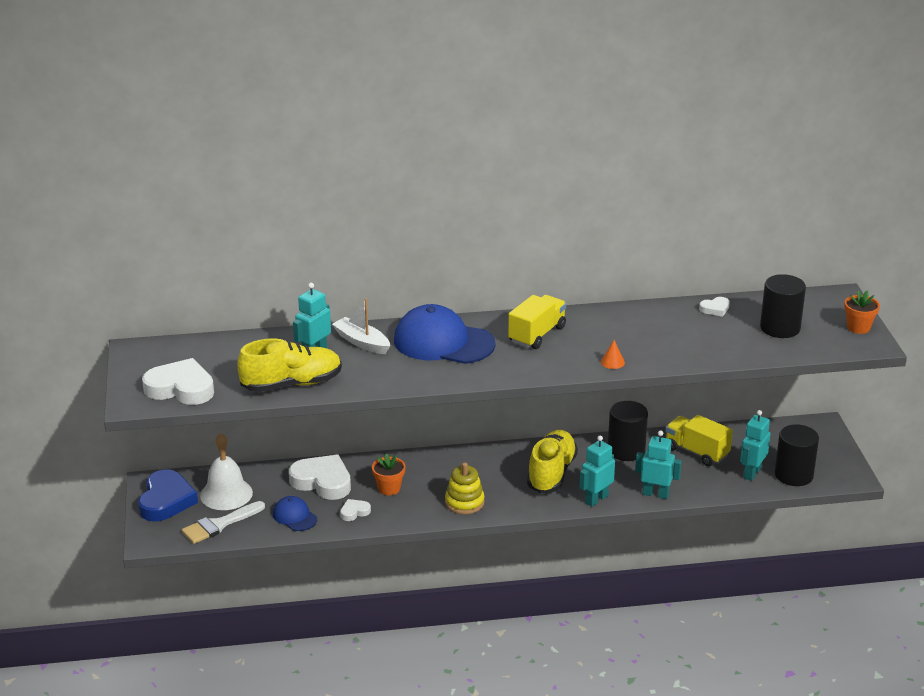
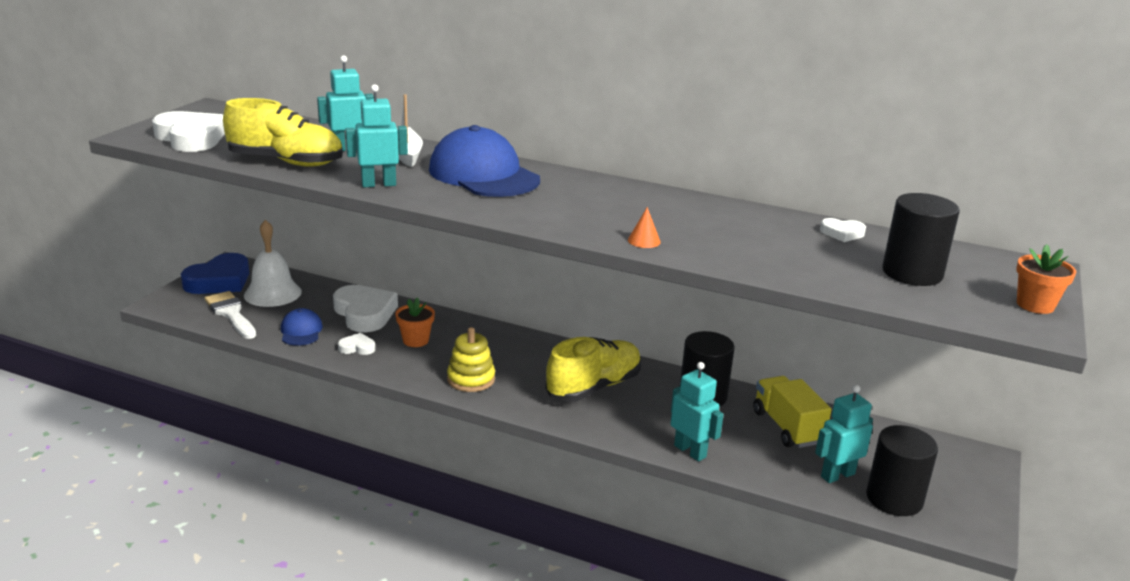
camera: 30 degrees right, 5 degrees down
(219, 525) = (231, 313): white brush -> white brush turned 60 degrees clockwise
(537, 335) = (592, 196): yellow truck -> none
(596, 499) = (614, 430): turquoise robot -> turquoise robot (379, 184)

